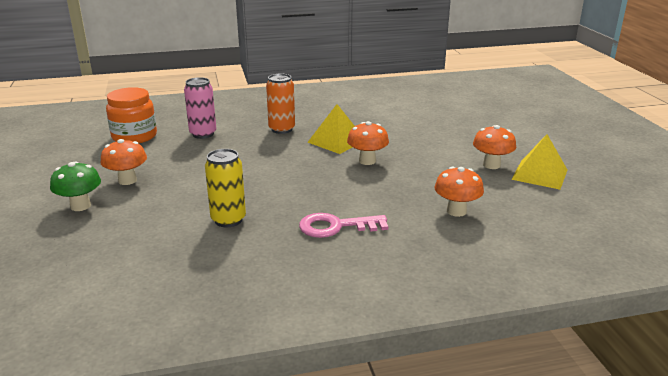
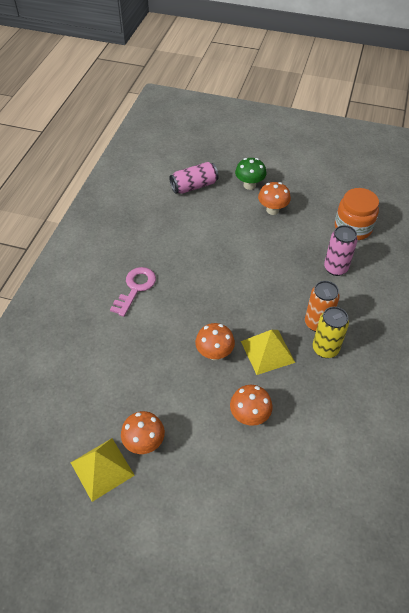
camera: 120 degrees right, 25 degrees up
(101, 247) = (194, 186): none -> pink can
(228, 220) = (184, 242): yellow can -> yellow can (325, 349)
(456, 211) = (100, 364): orange mushroom -> orange mushroom (249, 415)

